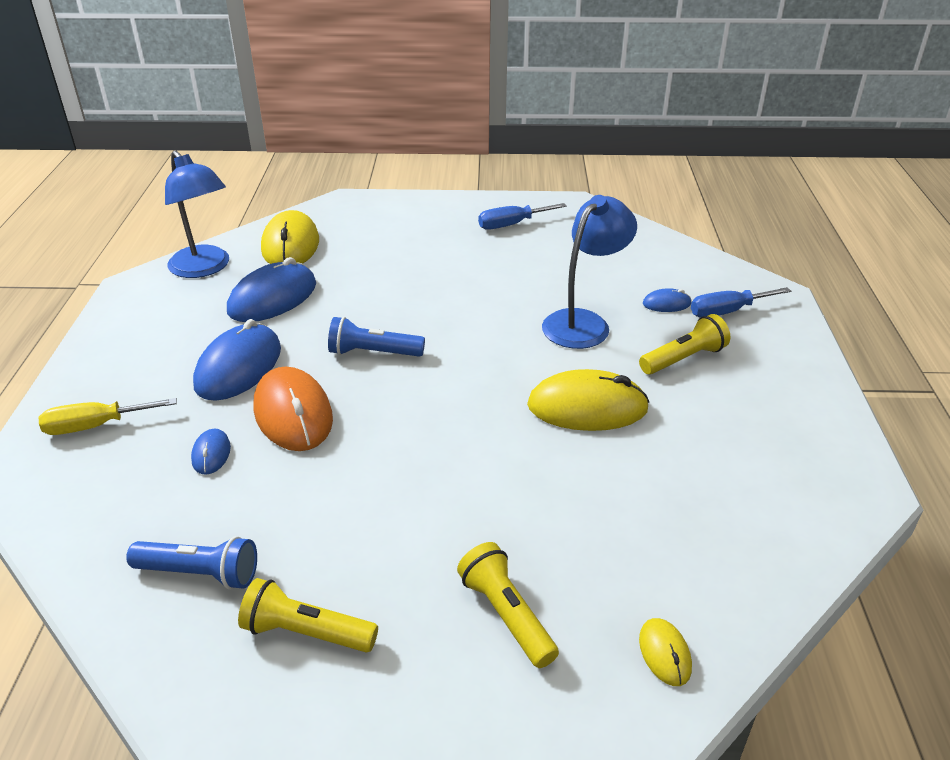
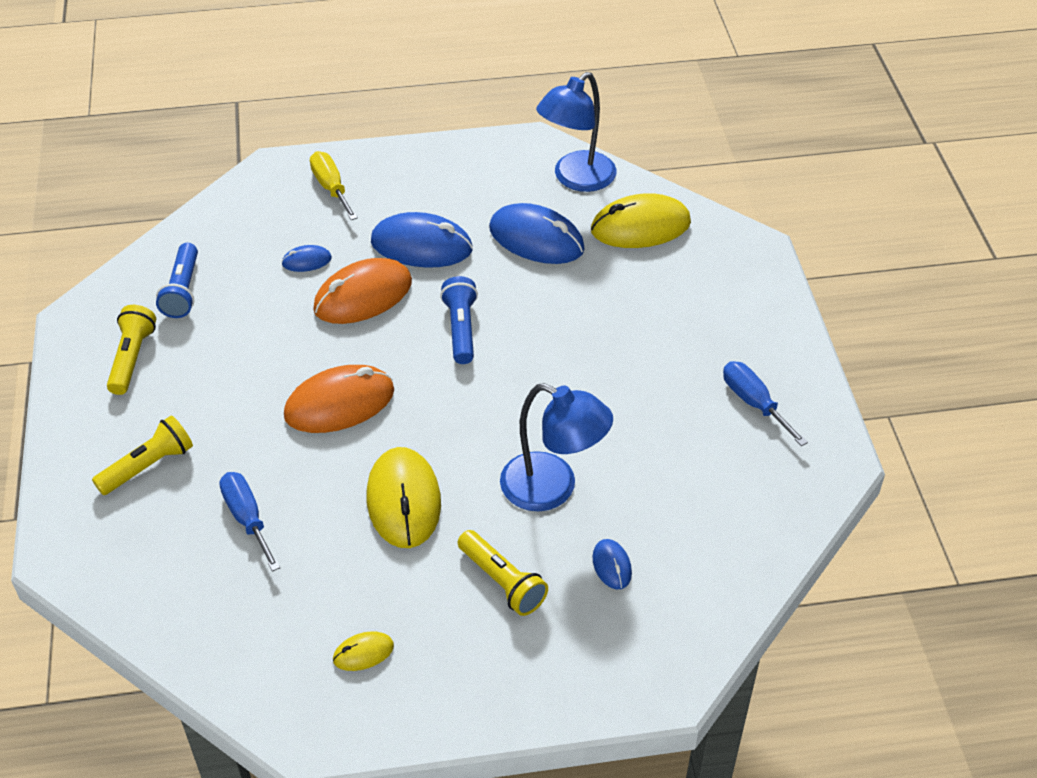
camera: 80 degrees right, 10 degrees up
(448, 441) = (339, 403): none -> orange mouse
(664, 653) = (112, 566): yellow mouse -> yellow mouse (363, 653)
(727, 311) = (610, 627): blue screwdriver -> blue screwdriver (247, 518)

